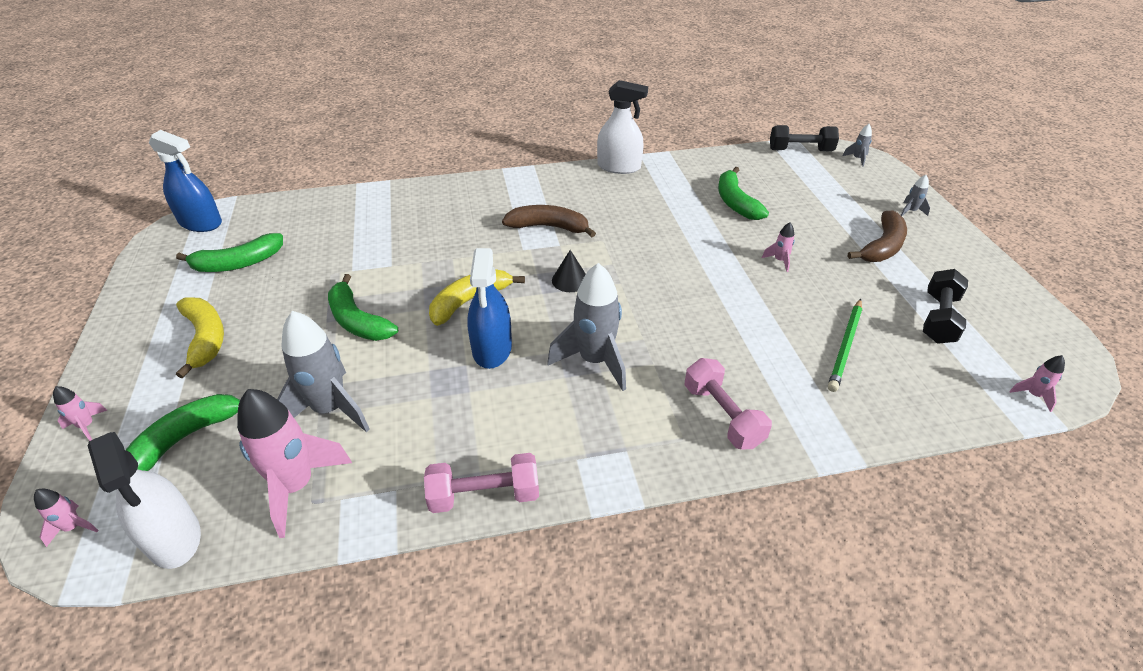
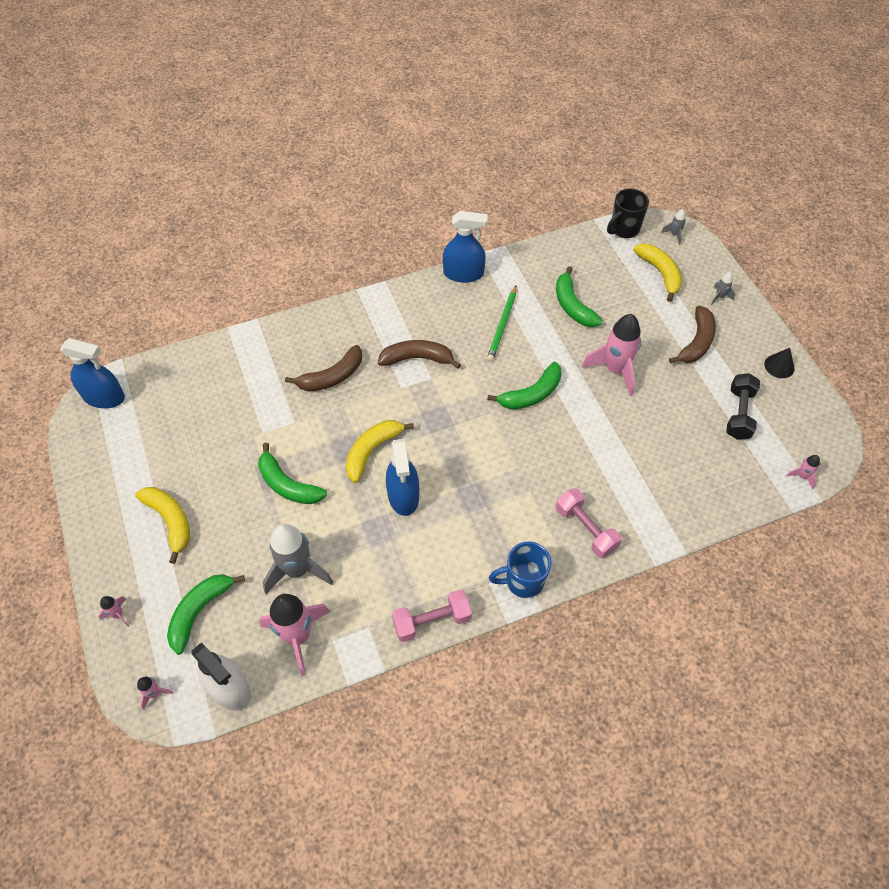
camera: 10 degrees left, 15 degrees up
(238, 263) = (161, 439): green banana -> green banana (531, 394)
(449, 232) = (332, 377): none -> brown banana
(570, 280) = (448, 416): black cone -> black cone (779, 366)
(595, 361) = (485, 495): grey rocket -> none
(619, 167) = (463, 273): white spray bottle -> blue spray bottle
(624, 465) = (523, 581): none -> blue mug
(779, 261) = (615, 370): pink rocket -> pink rocket, size x2.26
(800, 150) = (623, 229): black dumbbell -> black mug
(840, 186) = (660, 273): none -> yellow banana
(845, 346) = (670, 452): green pencil -> green pencil (502, 325)

